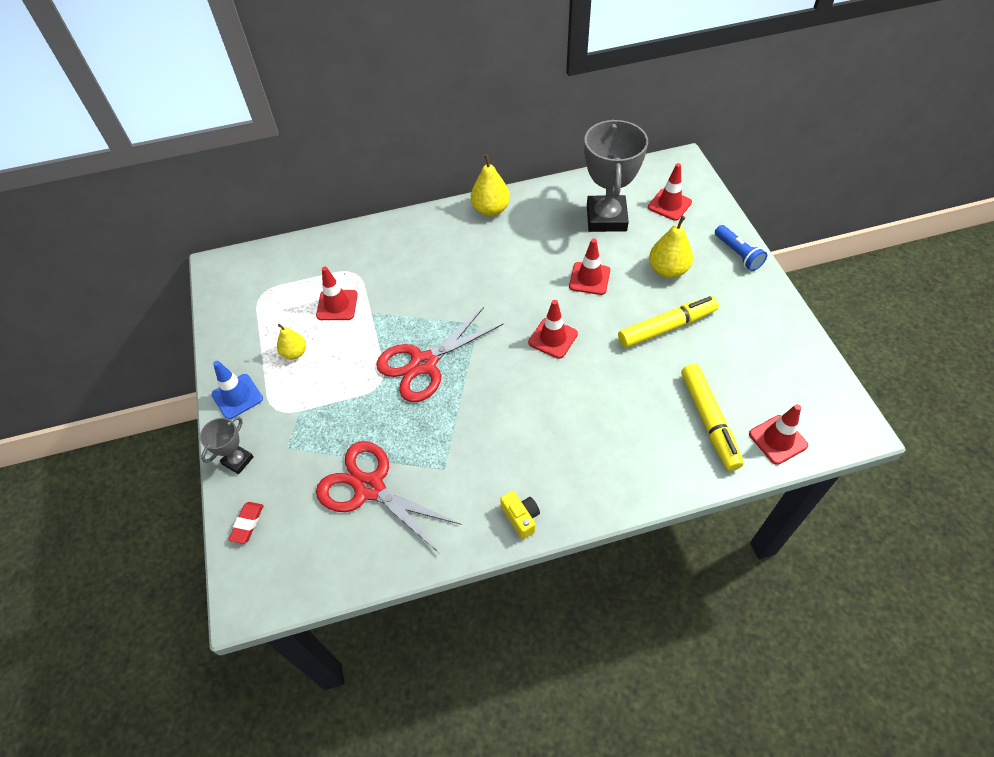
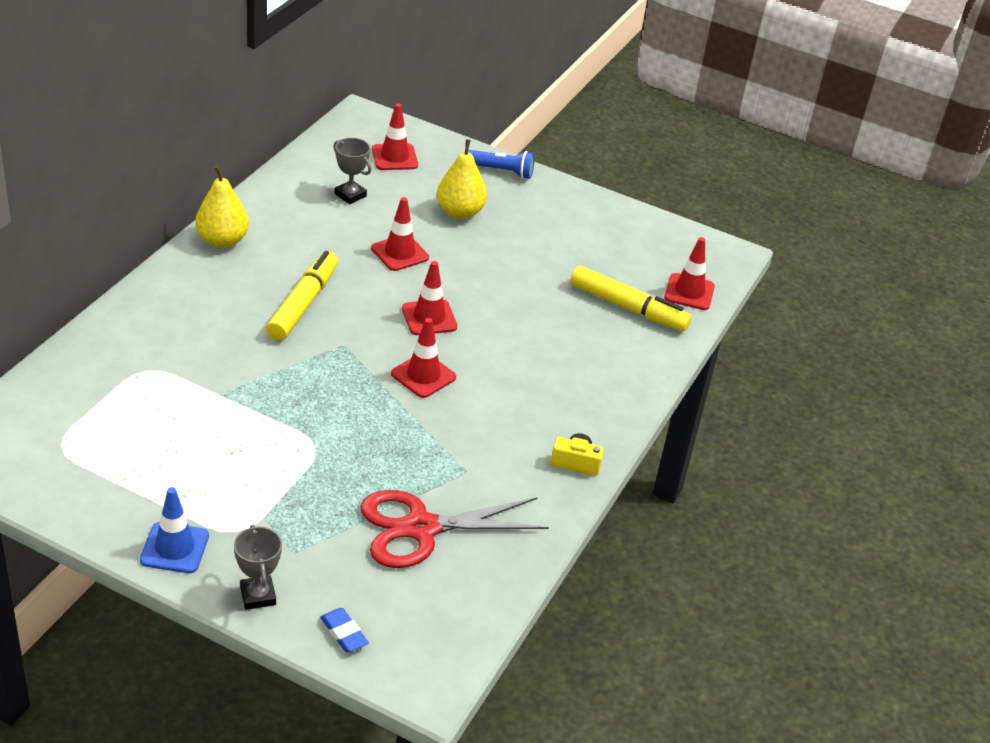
camera: 55 degrees left, 15 degrees down
(247, 523) = (344, 633): red eraser -> blue eraser
(294, 353) = (184, 474): yellow pear -> none
(337, 305) = (170, 408): red traffic cone -> red traffic cone (423, 375)
(424, 364) = (336, 405): red scissors -> none
(606, 218) = (350, 195): grey trophy -> grey trophy, size x0.48
(667, 327) = (514, 257): yellow marker -> yellow marker (303, 303)

